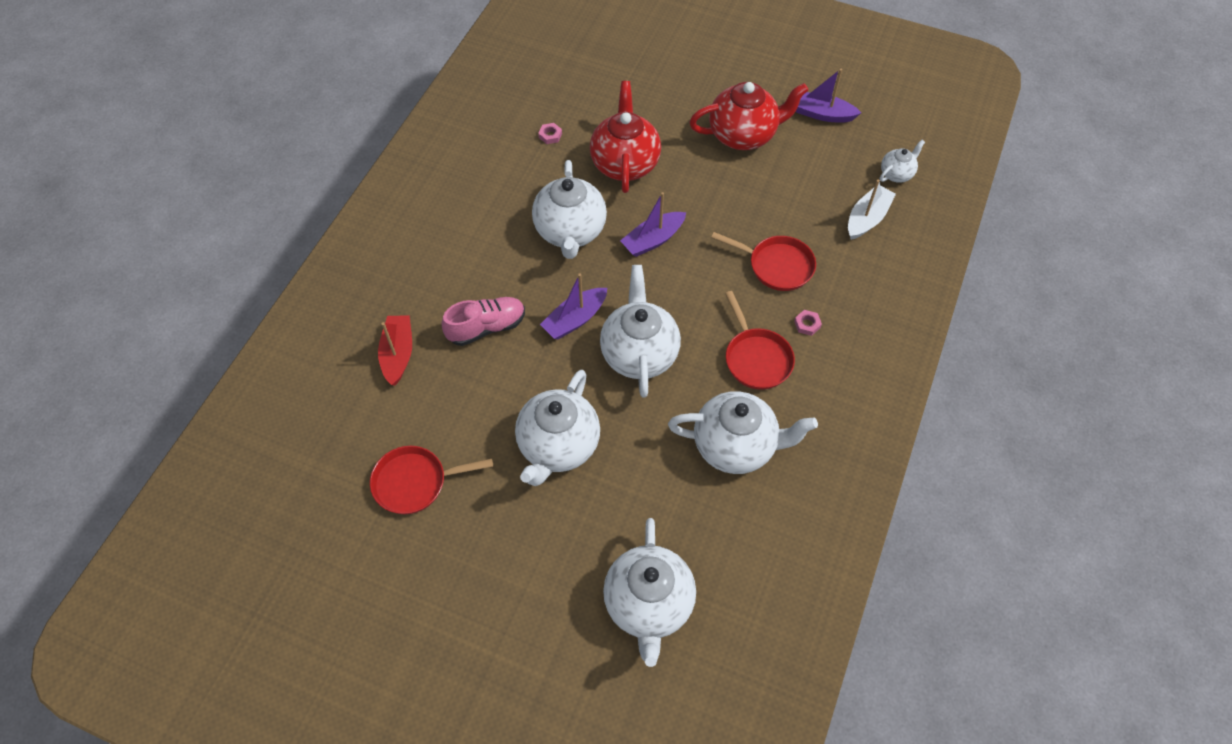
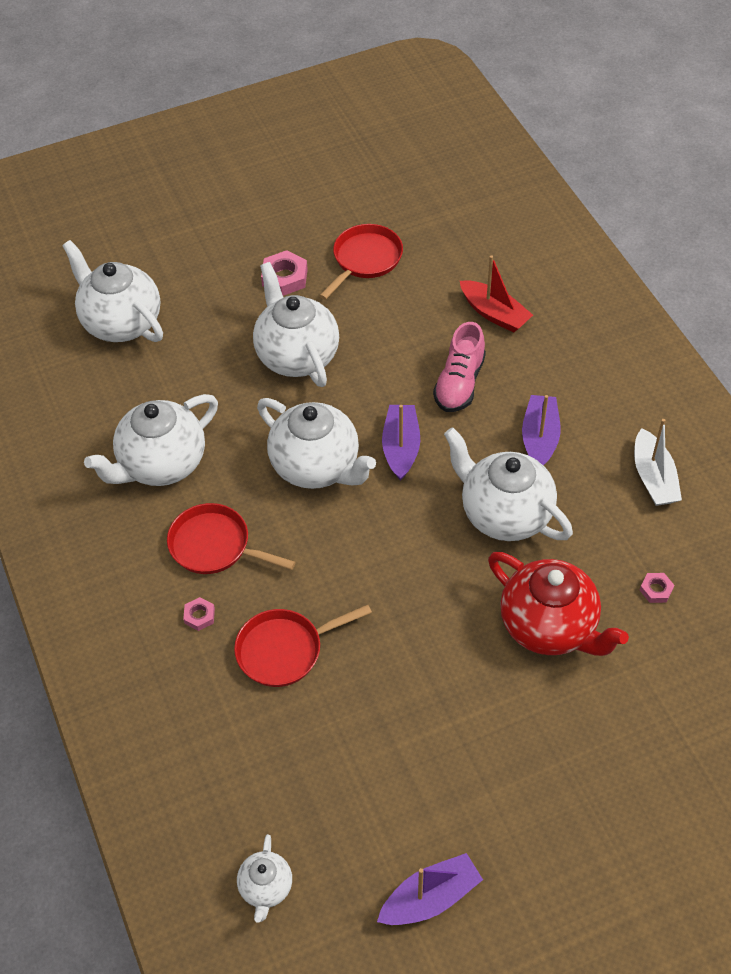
camera: 135 degrees right, 5 degrees down
(487, 525) = (284, 277): none -> pink nut
(653, 240) = (425, 572): purple boat -> purple boat (539, 438)
(743, 135) = (480, 778): red teapot -> none
(867, 219) = (246, 791): white boat -> white boat (653, 477)

